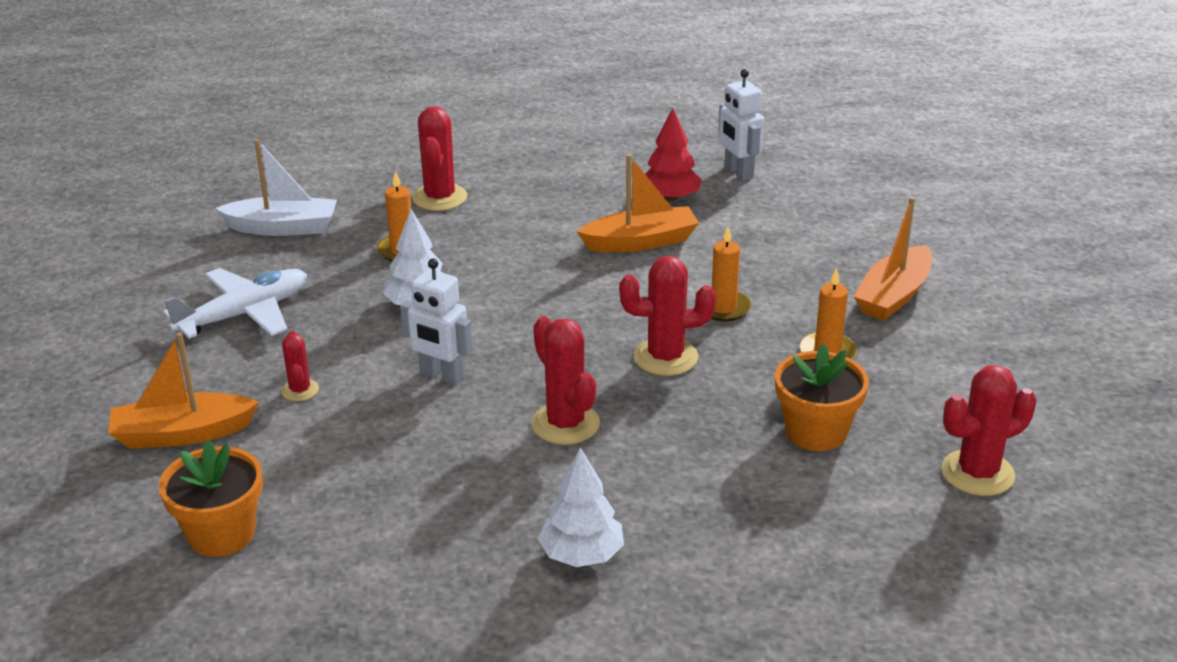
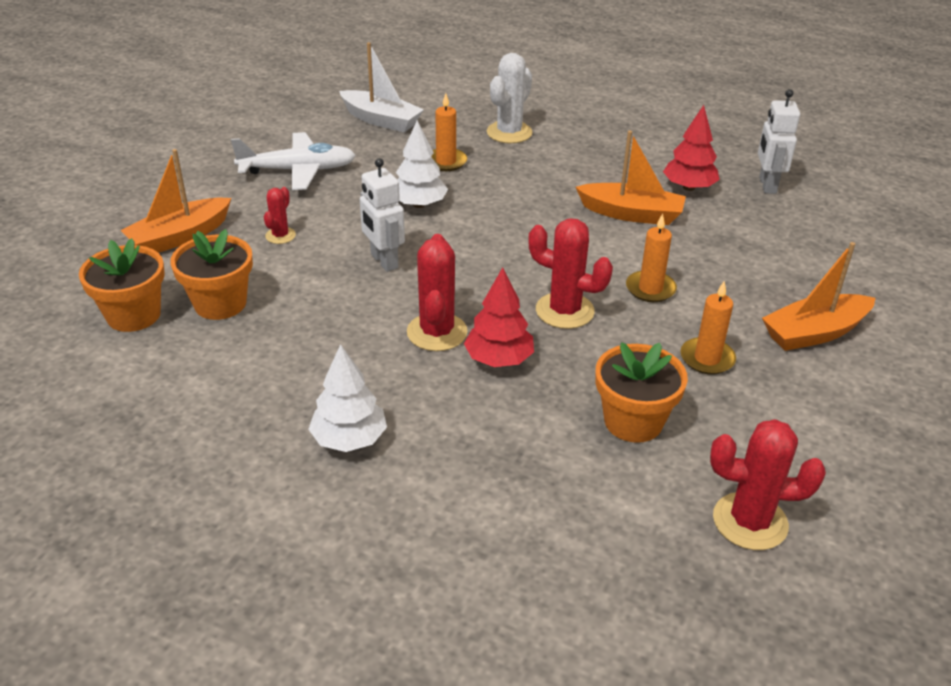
camera: 30 degrees right, 5 degrees up
(182, 434) = (180, 237): orange boat -> orange boat turned 60 degrees counterclockwise
(308, 484) = (220, 303): none -> orange flower pot
(440, 198) = (509, 133): red cactus -> white cactus
(648, 425) = (499, 359): none -> red tree

